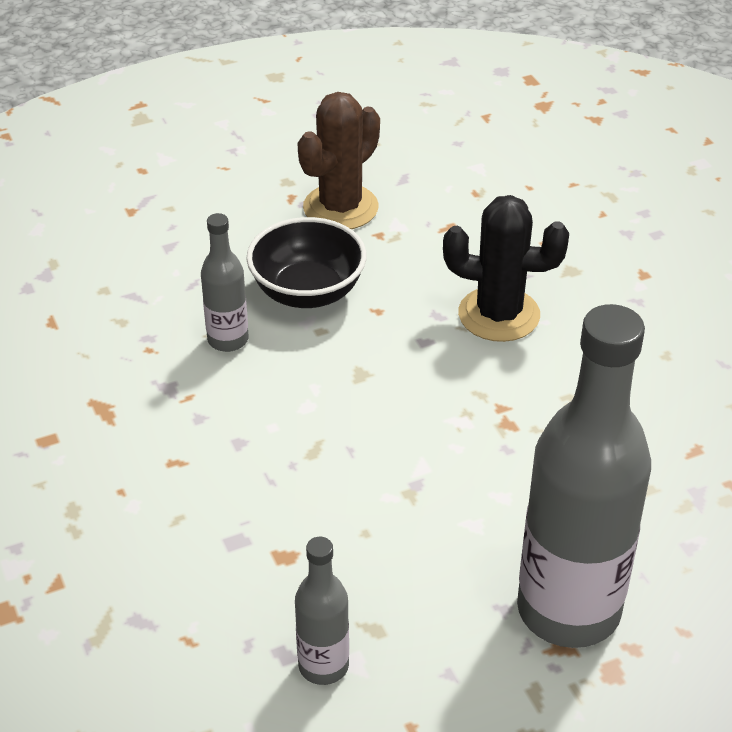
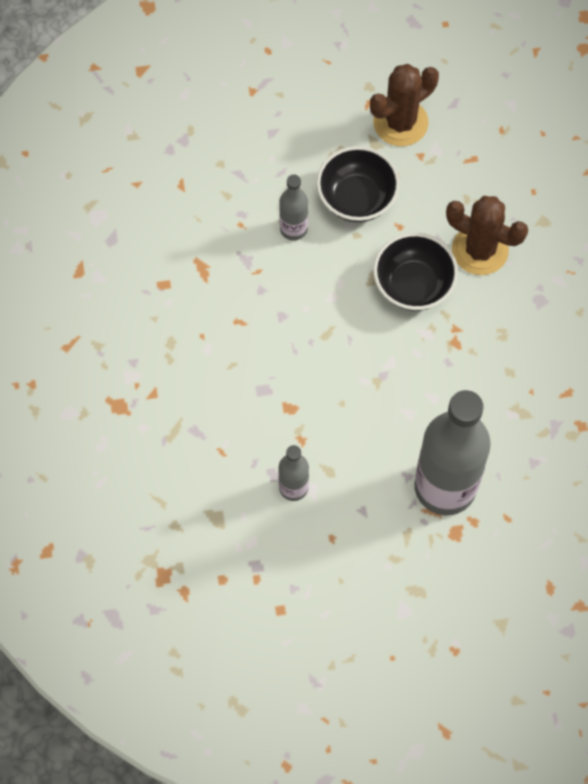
camera: 15 degrees right, 25 degrees up
(421, 369) = (413, 285): none -> black bowl
(499, 315) = (480, 250): black cactus -> brown cactus

